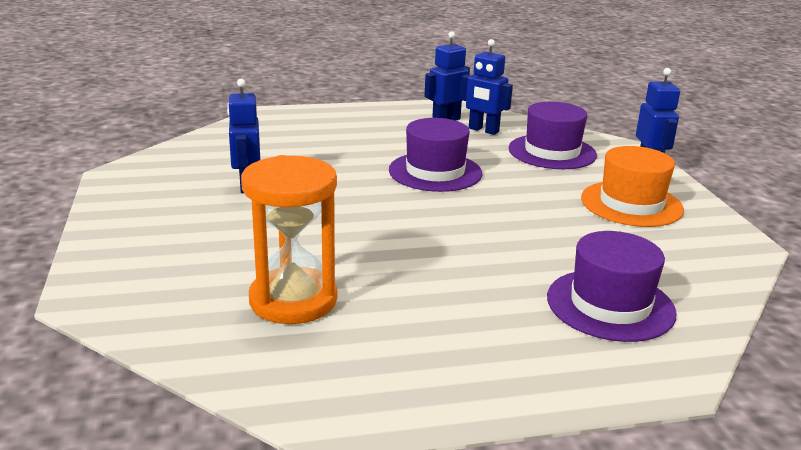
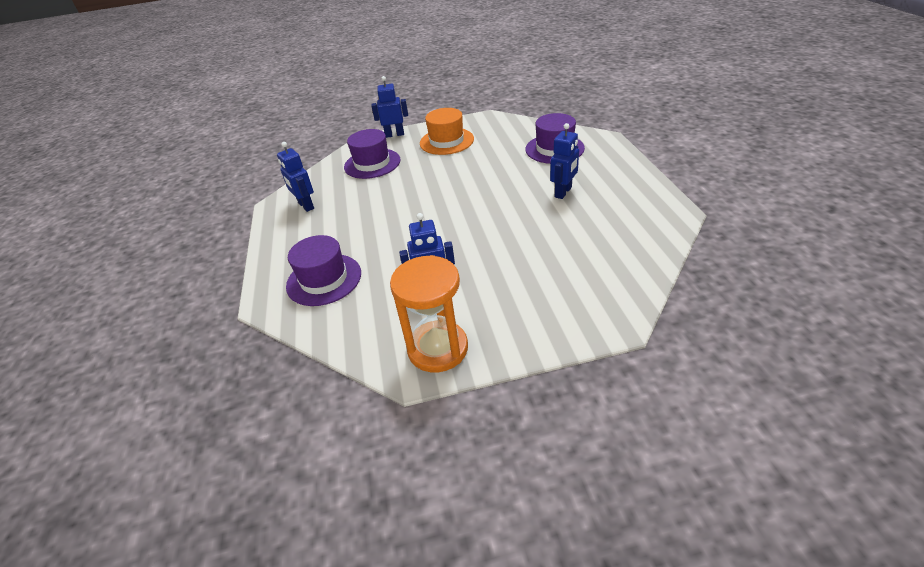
camera: 85 degrees left, 15 degrees up
(293, 300) = (586, 237): orange hourglass -> orange hourglass (438, 348)
(435, 172) = (404, 204): purple hat -> purple hat (324, 279)
(483, 130) = (329, 189): blue robot -> blue robot (563, 192)

